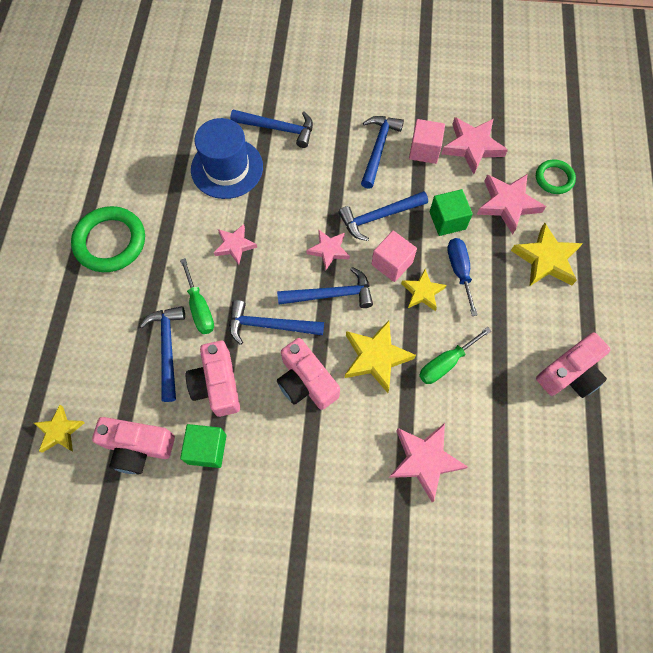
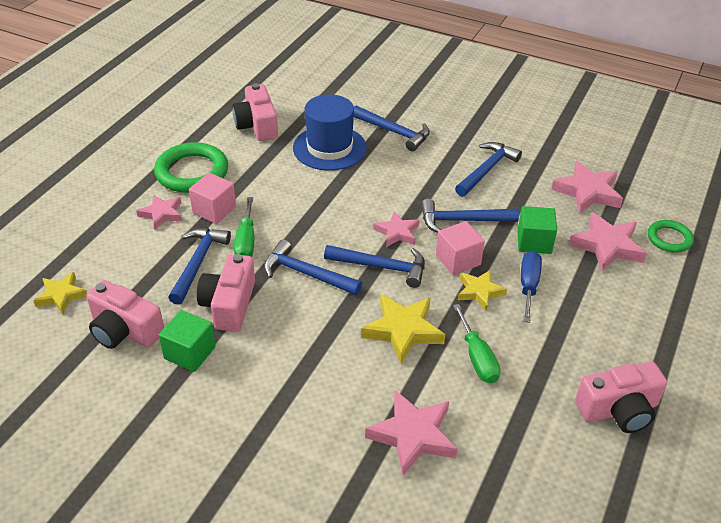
camera: 20 degrees right, 25 degrees down
(235, 245) = (306, 205): pink star -> pink star (162, 214)
(306, 382) = (319, 329): pink camera -> pink camera (257, 125)
(424, 150) = (534, 182): pink cube -> pink cube (214, 210)
(445, 363) = (477, 358): green screwdriver -> green screwdriver turned 90 degrees counterclockwise
(546, 259) = (632, 302): yellow star -> none

